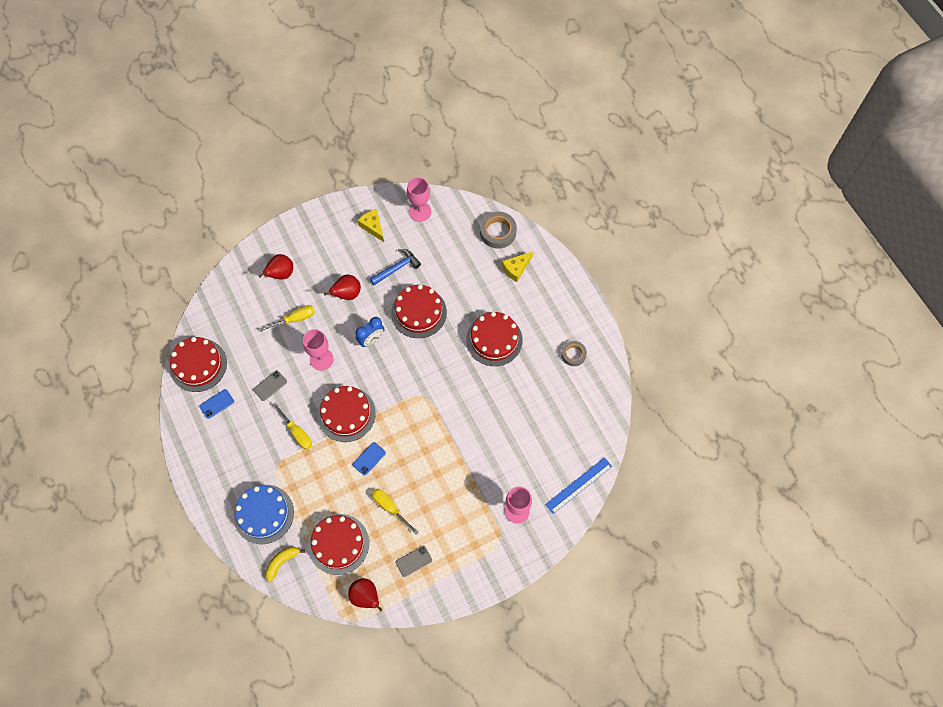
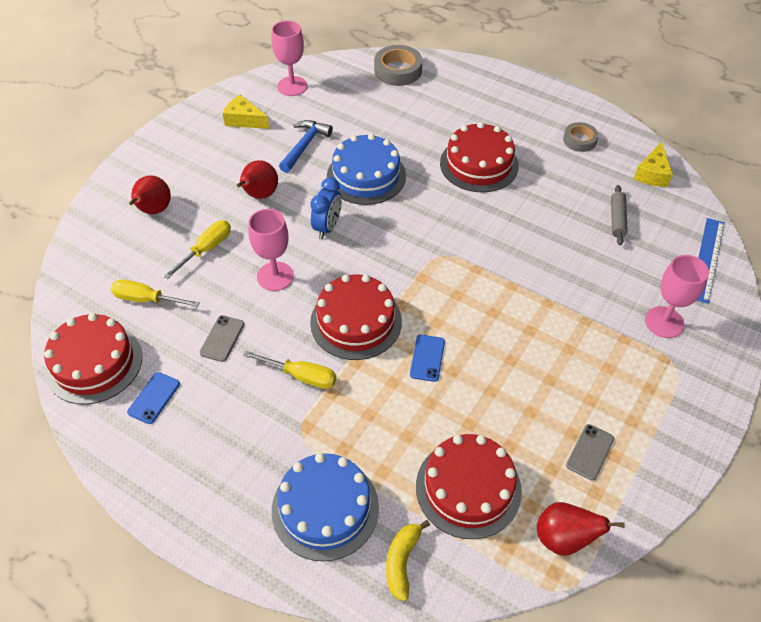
camera: 30 degrees left, 15 degrees down
(390, 507) = (502, 402): yellow screwdriver -> yellow screwdriver (146, 299)
(418, 312) = (366, 176): red cake -> blue cake
(516, 268) = (446, 92): yellow cheese -> yellow cheese (652, 173)
(548, 427) = (617, 219): none -> grey rolling pin

